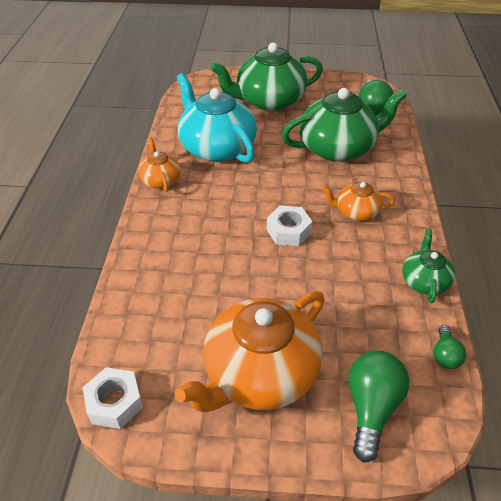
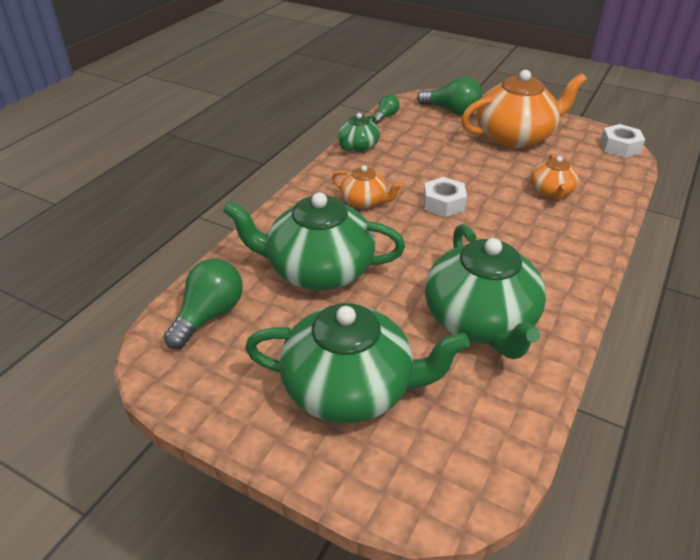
camera: 155 degrees left, 5 degrees down
(160, 180) = (571, 295): orange teapot -> orange teapot (551, 192)
(217, 147) = (480, 321): turquoise teapot -> green teapot
(371, 407) = (452, 111): green light bulb -> green light bulb turned 105 degrees counterclockwise

